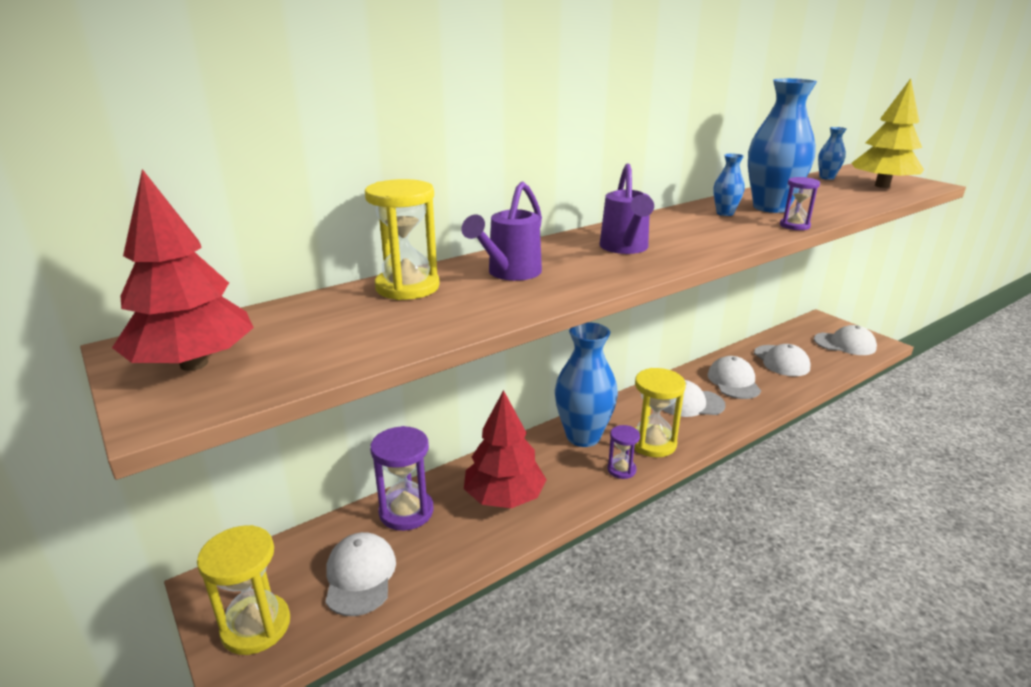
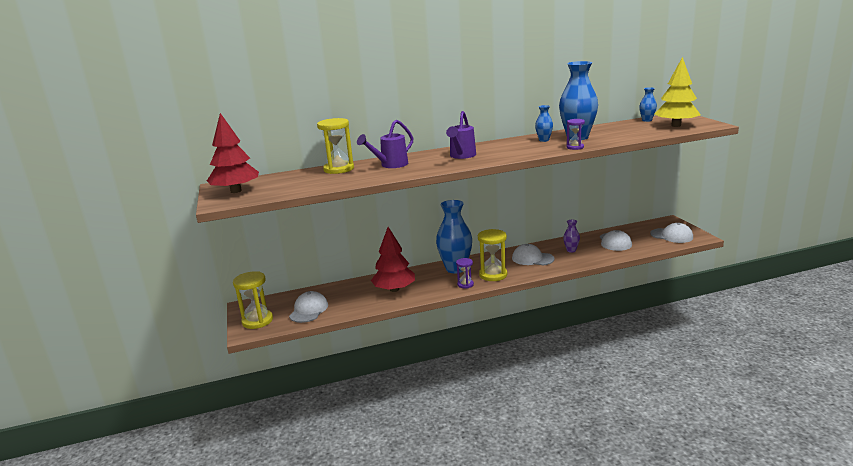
camera: 20 degrees right, 5 degrees down
(406, 511) = (343, 290): purple hourglass -> none
(733, 382) = (571, 250): white cap -> purple vase

